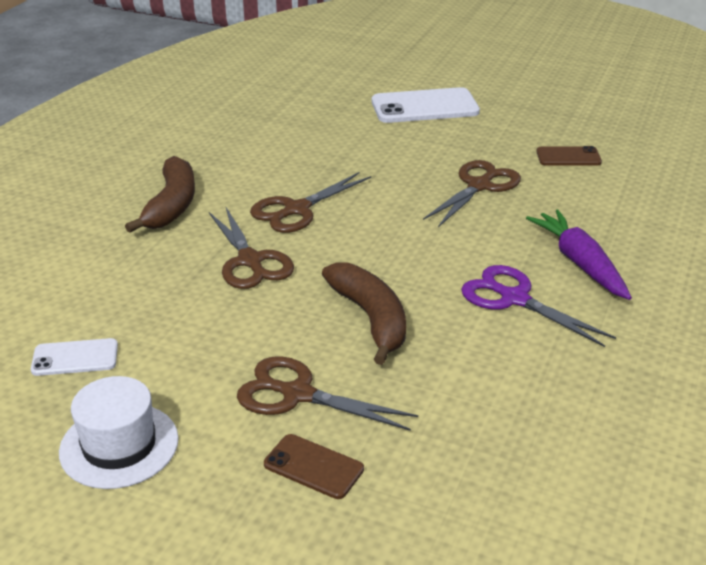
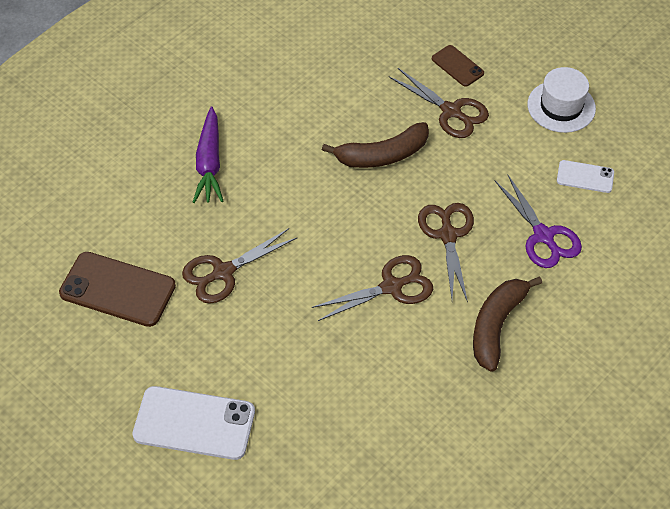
camera: 160 degrees left, 20 degrees up
(371, 318) = (382, 155): brown banana -> brown banana turned 105 degrees counterclockwise
(514, 298) = (278, 145): purple scissors -> purple scissors (543, 236)
(568, 157) = (117, 290): brown phone -> brown phone, size x1.82

